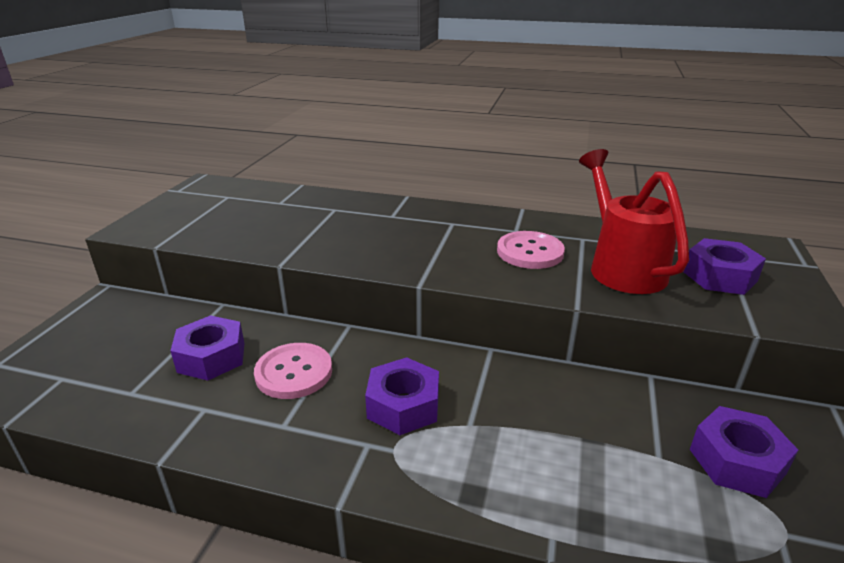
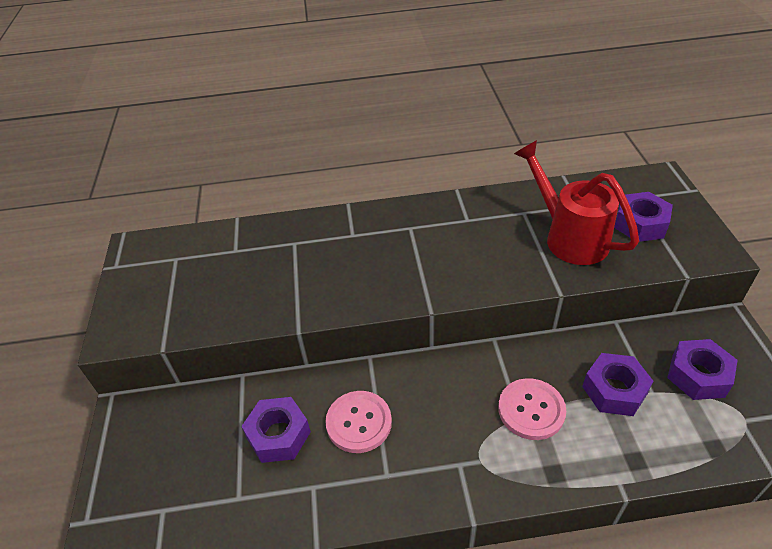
camera: 20 degrees left, 15 degrees up
(403, 405) = (463, 419): purple nut -> purple nut (614, 390)
(530, 252) = (493, 243): pink button -> pink button (531, 410)

